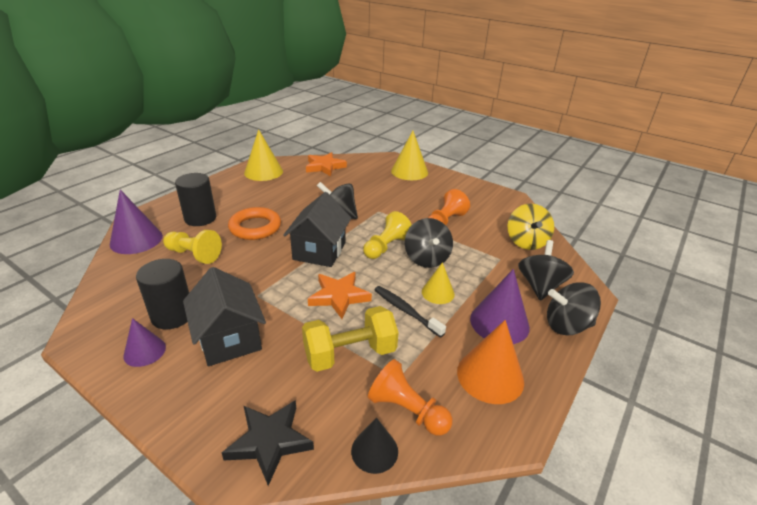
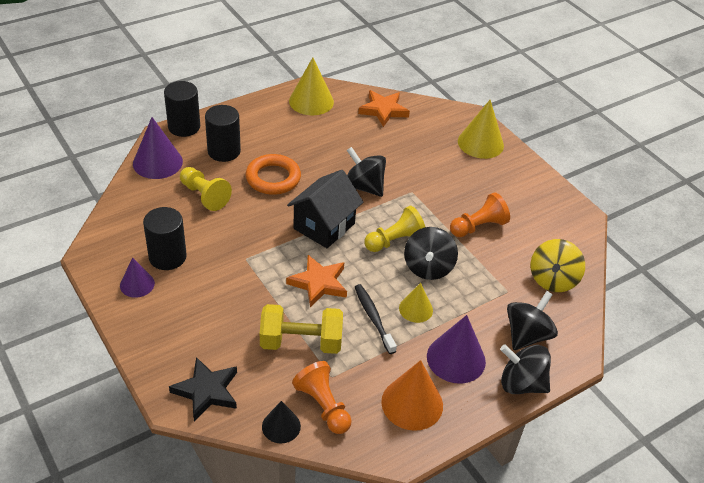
camera: 20 degrees right, 10 degrees up
(155, 209) = (184, 127): none -> black cylinder
(229, 339) = (206, 295): black house -> none

